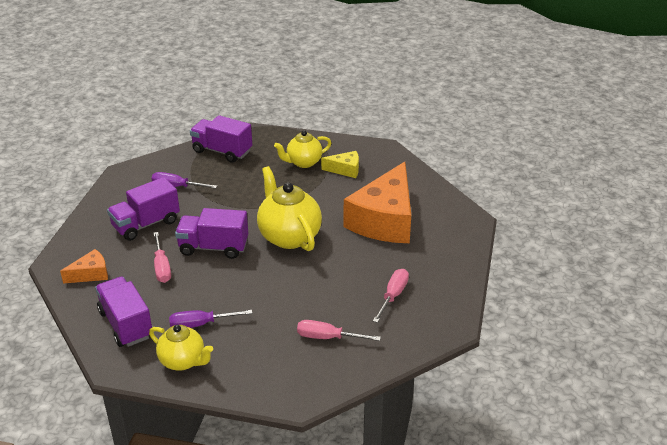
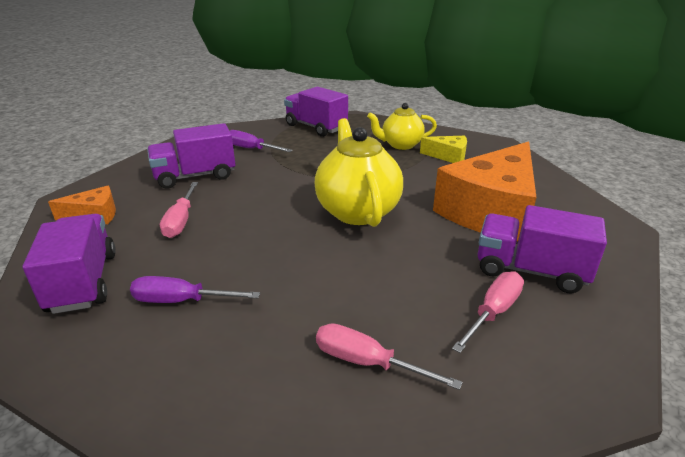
camera: 15 degrees right, 5 degrees down
(183, 361) = (117, 354): yellow teapot -> none
(213, 247) = (257, 209): purple truck -> purple truck (530, 271)

